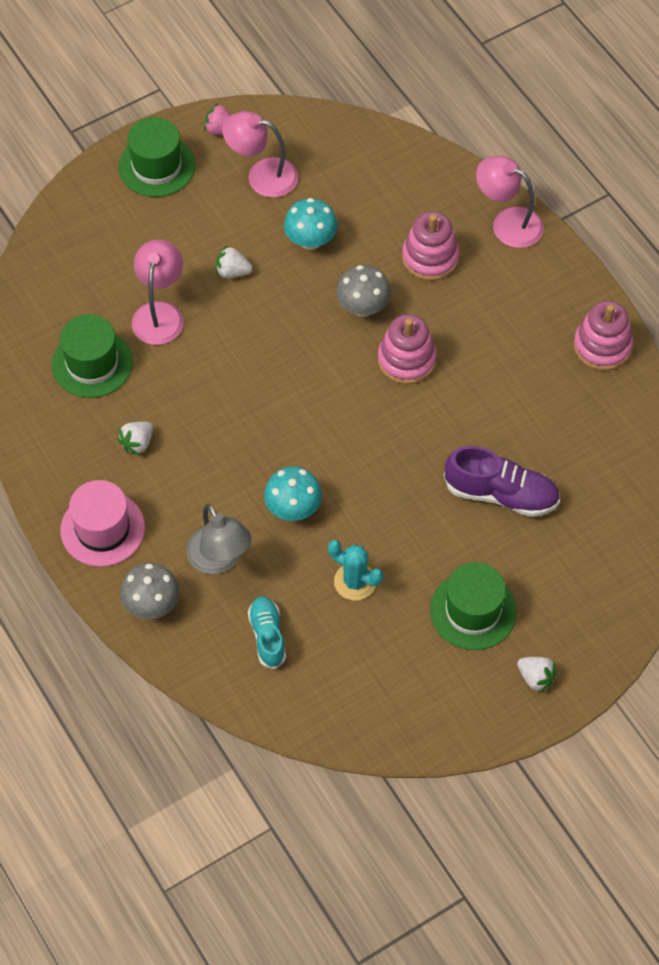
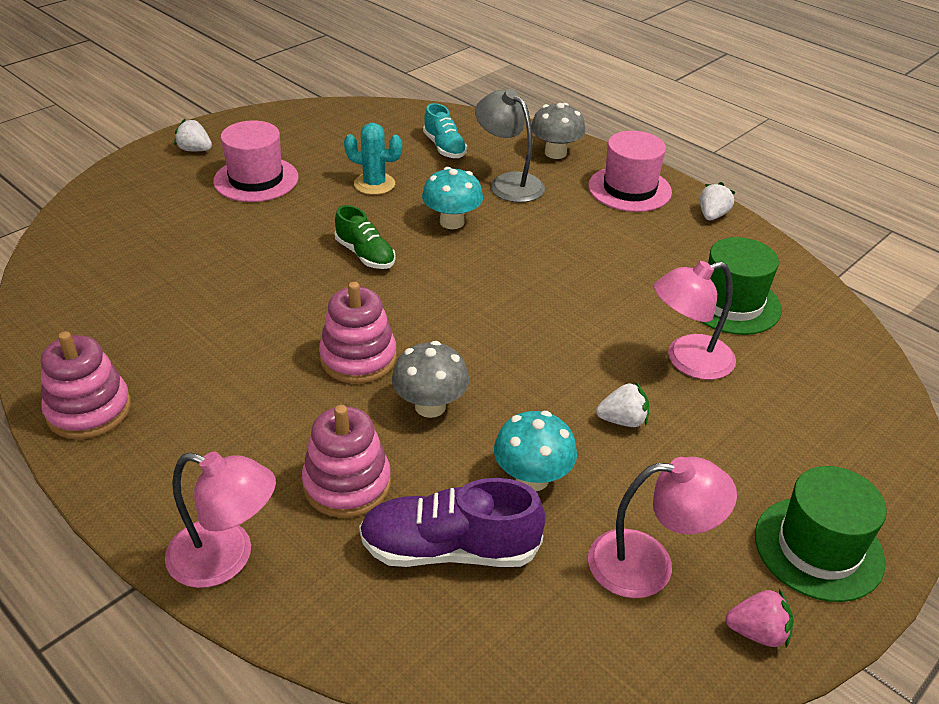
camera: 165 degrees right, 20 degrees down
(137, 443) = (636, 248): white strawberry -> white strawberry (712, 215)
(159, 313) = (687, 361): pink lamp -> pink lamp turned 75 degrees clockwise
(381, 476) = (365, 255): none -> green shoe
(473, 611) = (256, 179): green hat -> pink hat
(501, 494) = (230, 257): purple shoe -> purple shoe (449, 549)

